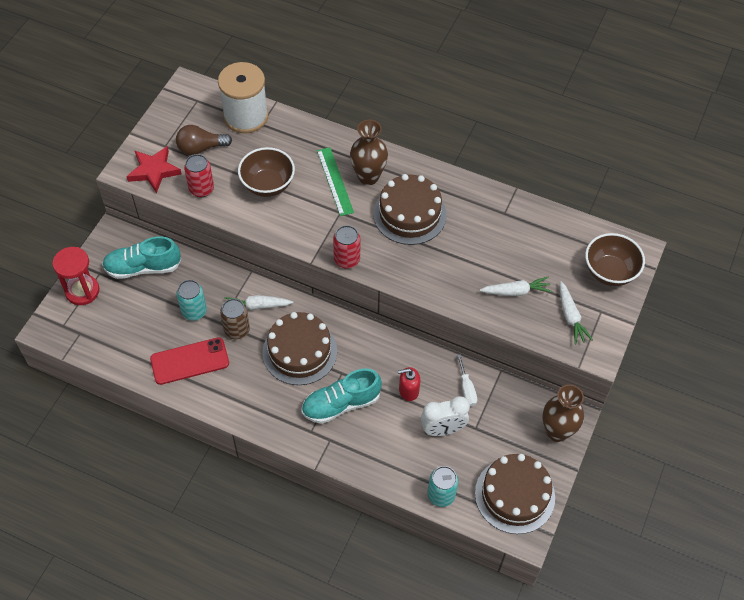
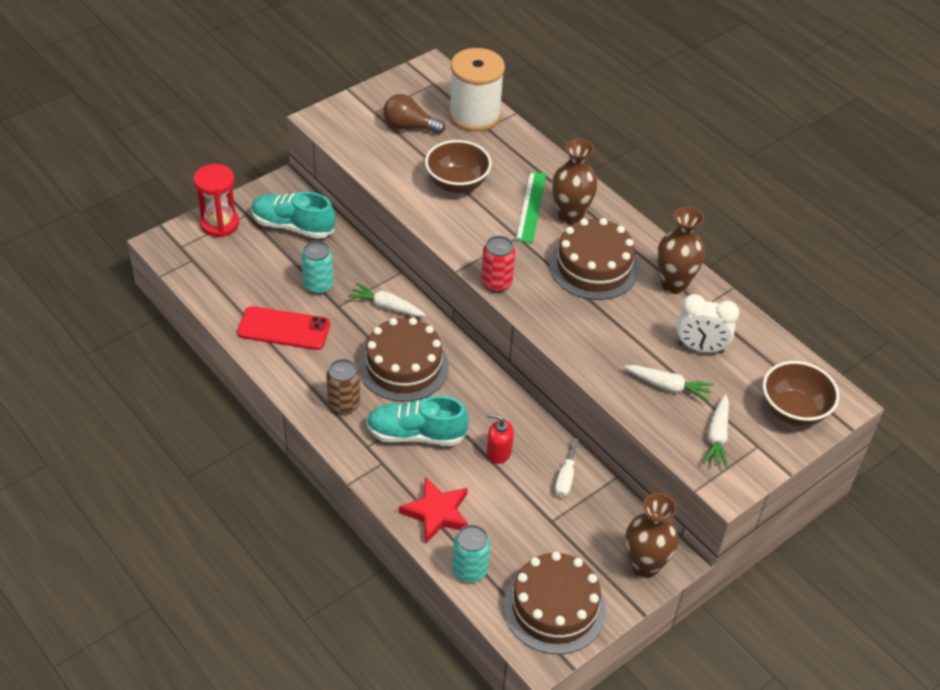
camera: 25 degrees right, 10 degrees down
(154, 171) = (348, 130): red star -> red star (437, 513)
(201, 189) = (386, 163): red can -> none
(237, 330) = (351, 320): brown can -> brown can (344, 404)
(443, 429) = (513, 506): white clock -> white clock (700, 348)
(474, 204) = (674, 284): none -> brown vase

